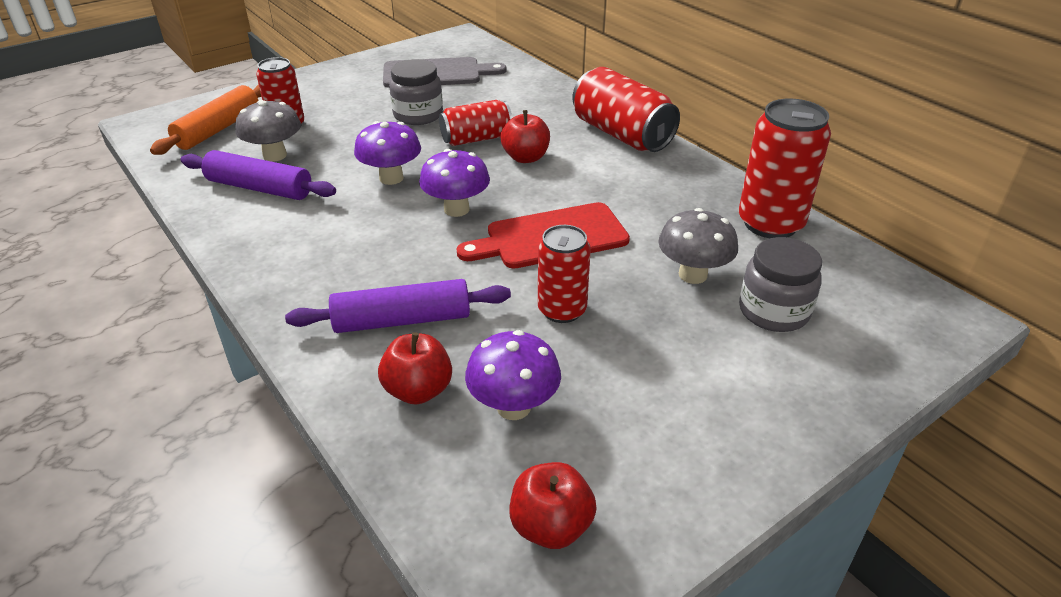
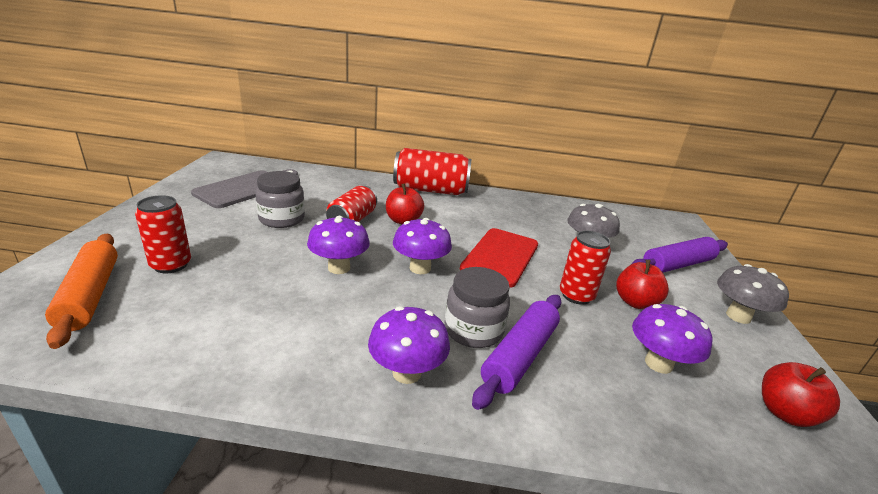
camera: 50 degrees left, 10 degrees down
(259, 188) = (235, 325): purple rolling pin -> purple rolling pin (677, 265)
(275, 155) = (202, 293): grey mushroom -> grey mushroom (738, 316)
(304, 279) = (407, 372): none -> purple mushroom
(418, 390) = (609, 393): red apple -> red apple (635, 302)
(770, 223) = (567, 209): red can -> none
(773, 311) = (639, 247): grey jar -> grey jar (473, 330)

